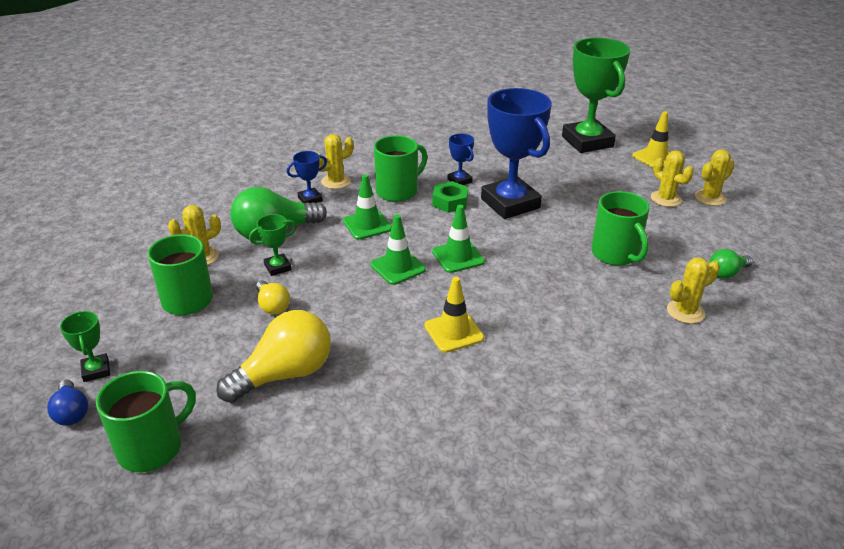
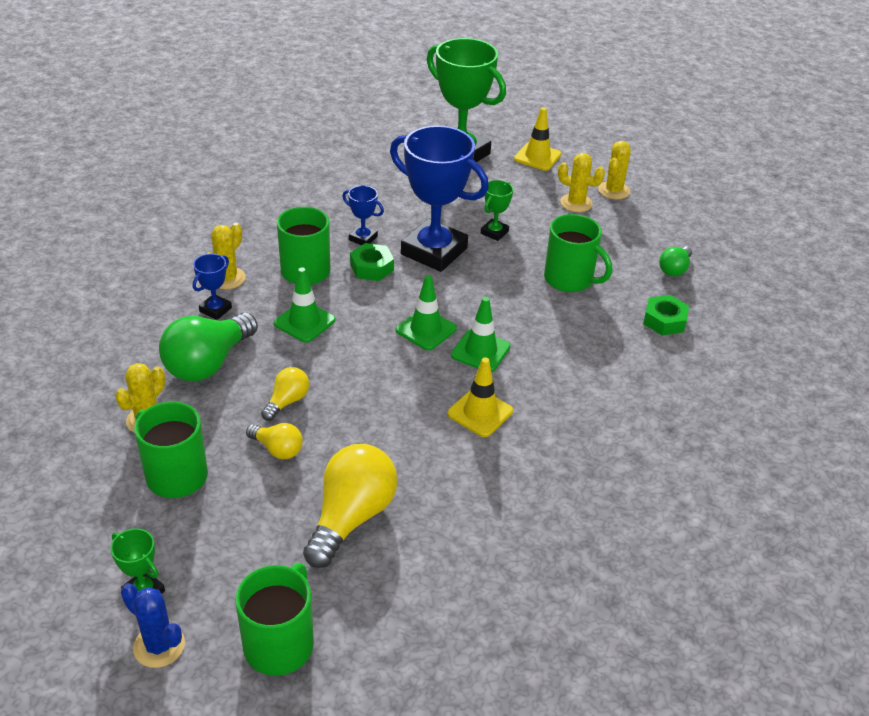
camera: 30 degrees left, 5 degrees up
(72, 412) = (159, 646): blue light bulb -> blue cactus
(277, 267) = (246, 403): green trophy -> green trophy (494, 232)
(308, 275) = (287, 401): none -> yellow light bulb
(398, 267) = (374, 361): green traffic cone -> green traffic cone (480, 351)
(685, 312) = (664, 320): yellow cactus -> green nut

